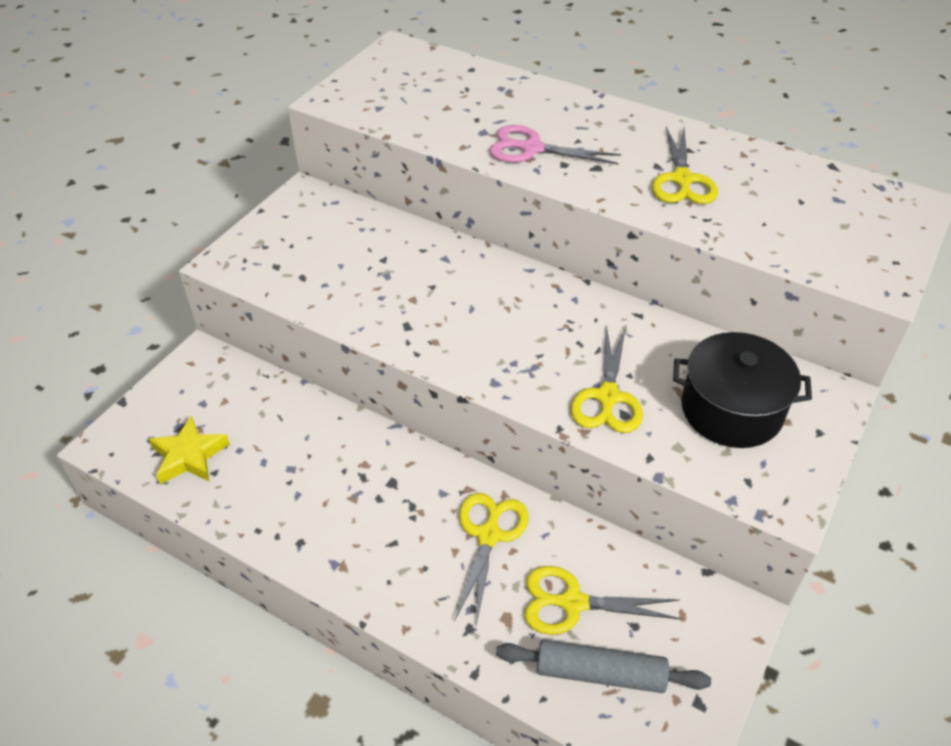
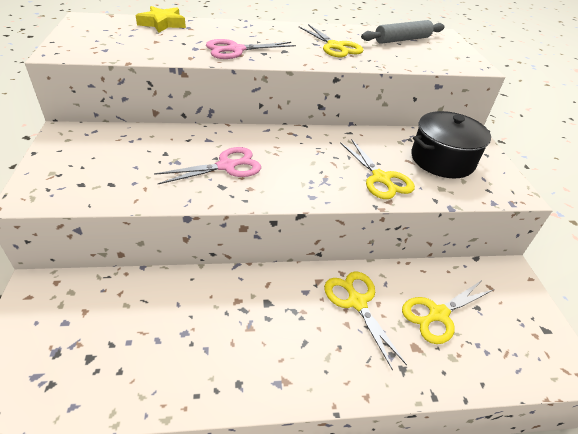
camera: 40 degrees left, 5 degrees down
(189, 456) = (84, 371): yellow star -> yellow star (162, 24)
(434, 302) = (227, 166): none -> pink scissors
(600, 673) = (491, 346): grey rolling pin -> grey rolling pin (402, 40)

